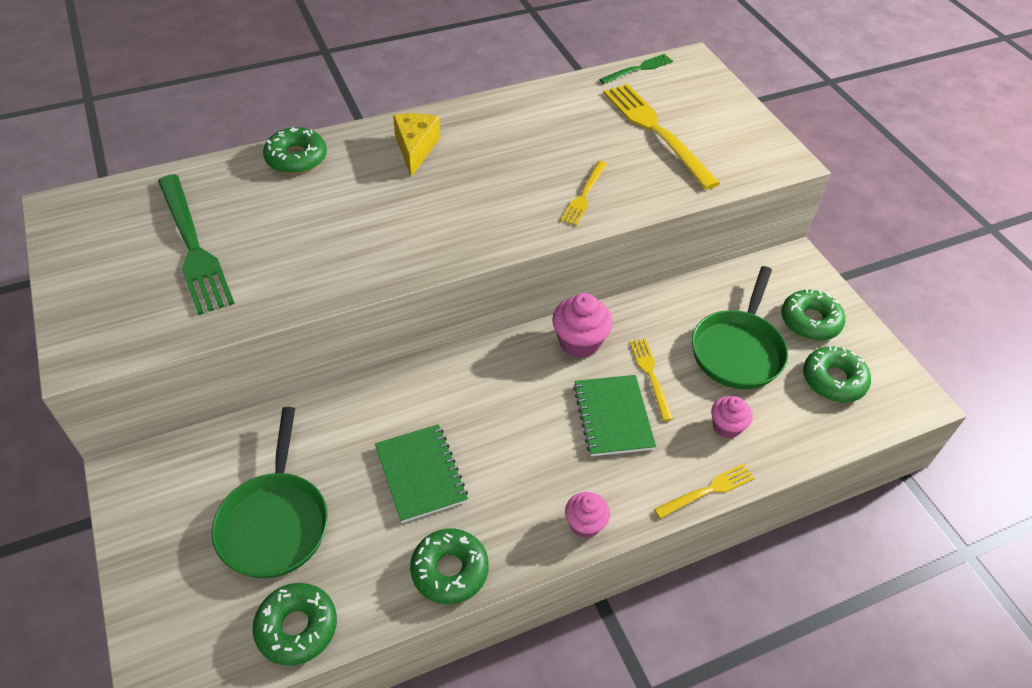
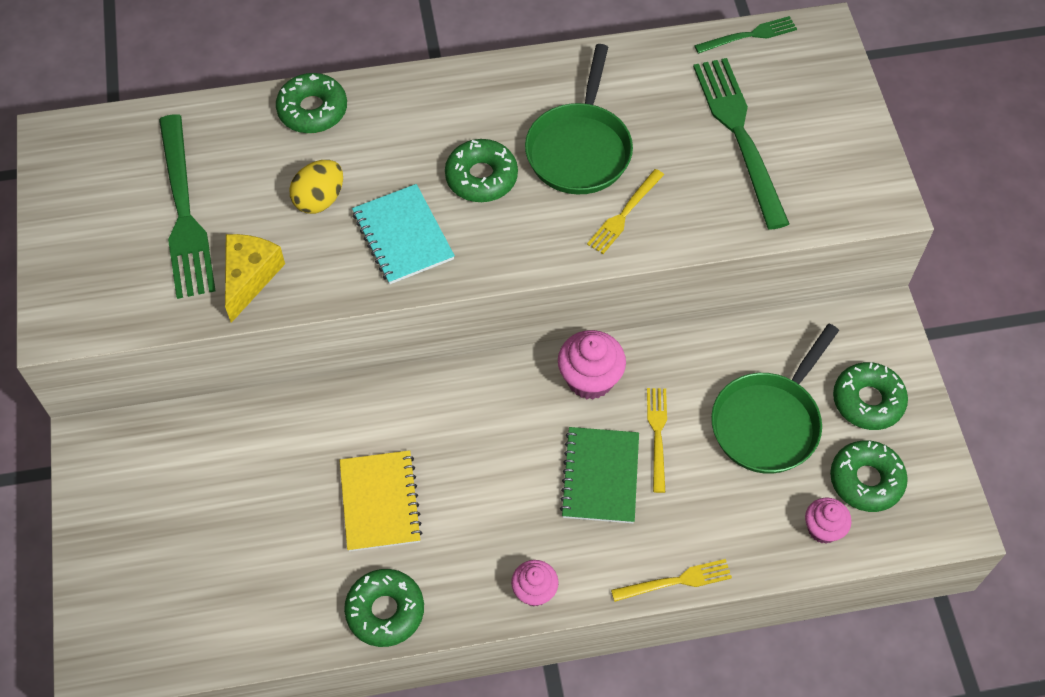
camera: 15 degrees right, 10 degrees up
(275, 522) = (225, 525): green pan -> green pan (579, 149)
(297, 627) = (227, 637): green donut -> green donut (481, 177)
(317, 220) = (319, 199): none -> yellow egg
(399, 237) = (403, 236): none -> turquoise notebook
(415, 149) = (448, 117): yellow cheese -> yellow cheese (250, 277)
(420, 474) = (380, 502): green notebook -> yellow notebook
(656, 132) = (740, 136): yellow fork -> green fork
(726, 427) = (722, 512): pink cupcake -> pink cupcake (823, 529)

